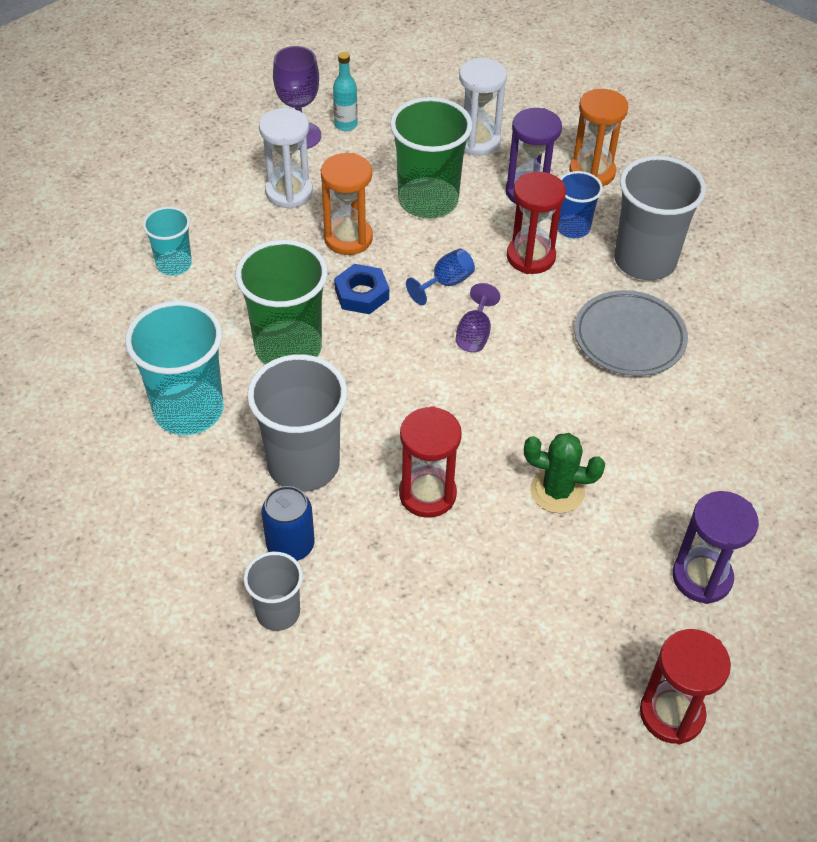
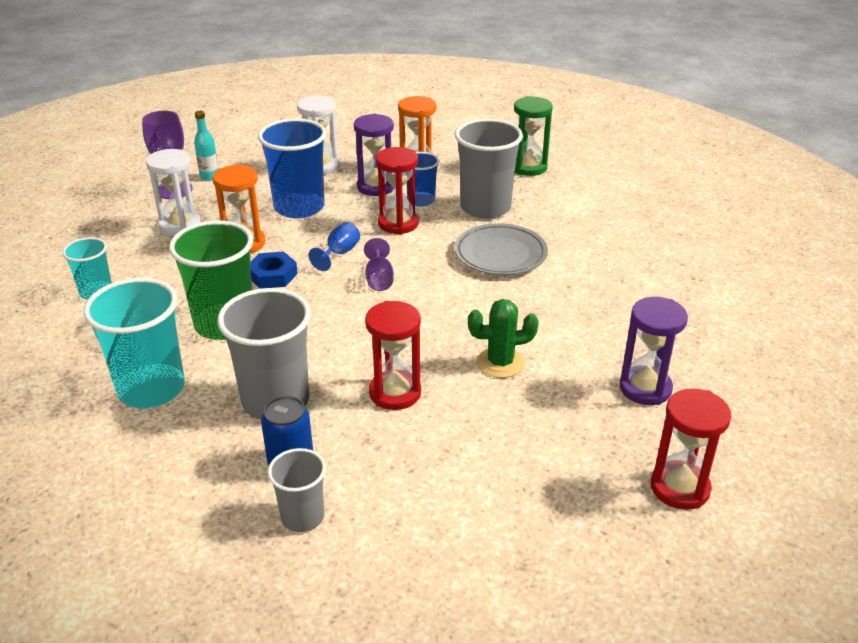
camera: 20 degrees left, 15 degrees down
(428, 200) = (299, 207): green cup -> blue cup
(729, 209) = (528, 167): none -> green hourglass

